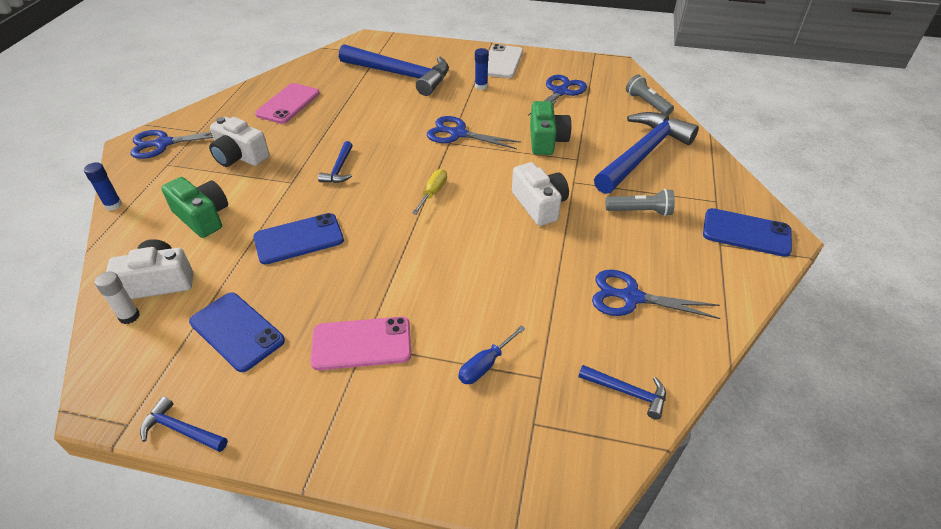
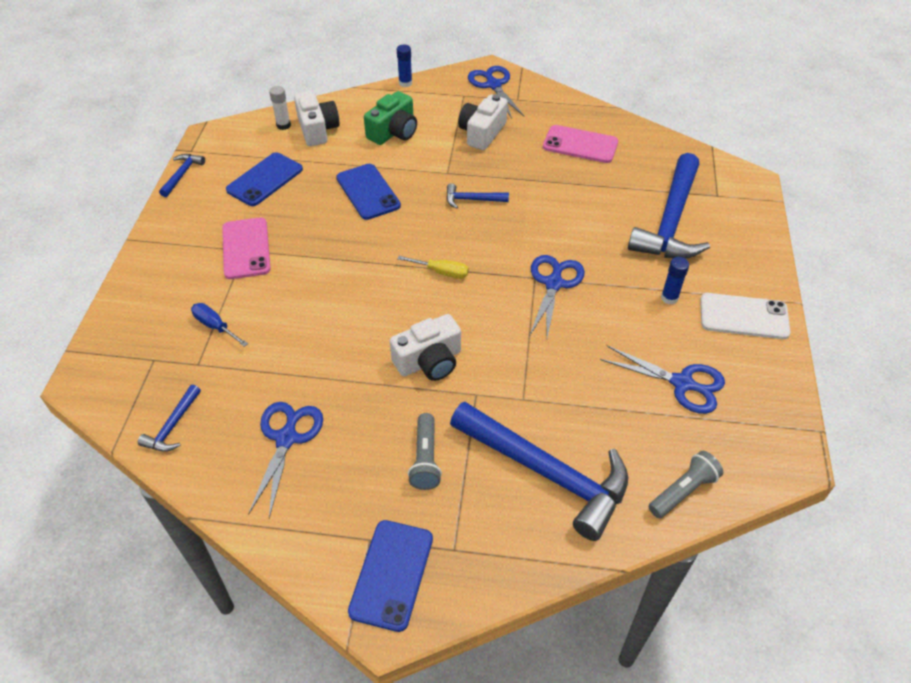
camera: 85 degrees right, 5 degrees up
(546, 140) = (558, 367): green camera -> none

